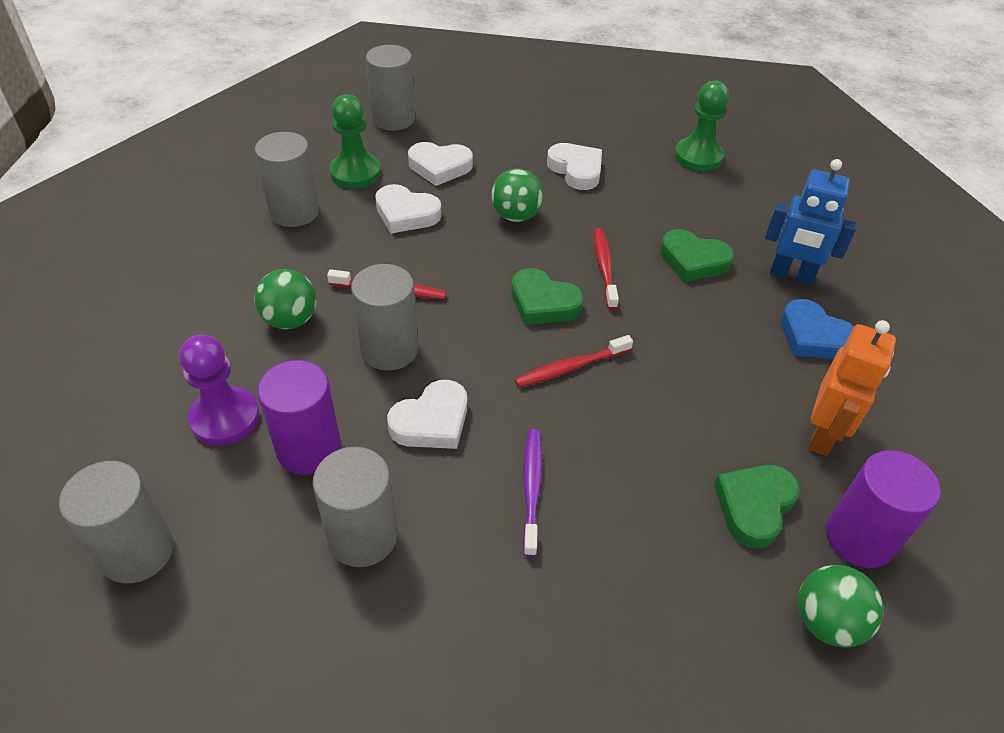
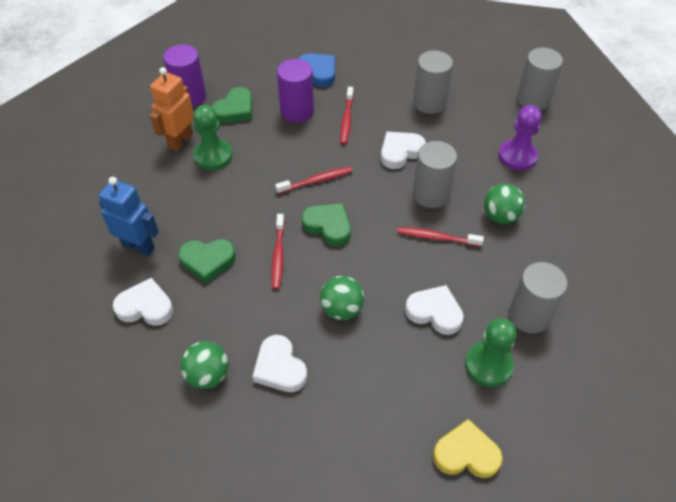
camera: 175 degrees left, 5 degrees up
(309, 449) = (466, 140): purple cylinder -> purple cylinder (297, 111)
(393, 119) = (466, 454): grey cylinder -> yellow heart
(439, 167) = (410, 373): white heart -> white heart (145, 307)
(532, 488) = (346, 120): purple toothbrush -> red toothbrush
(693, 260) = (207, 261): green heart -> green heart turned 150 degrees clockwise
(698, 157) = (153, 387): green pawn -> green pawn (213, 156)
(813, 336) = (150, 198): blue heart -> blue heart (318, 72)
(826, 622) = (223, 69): green ball -> green ball (208, 375)

